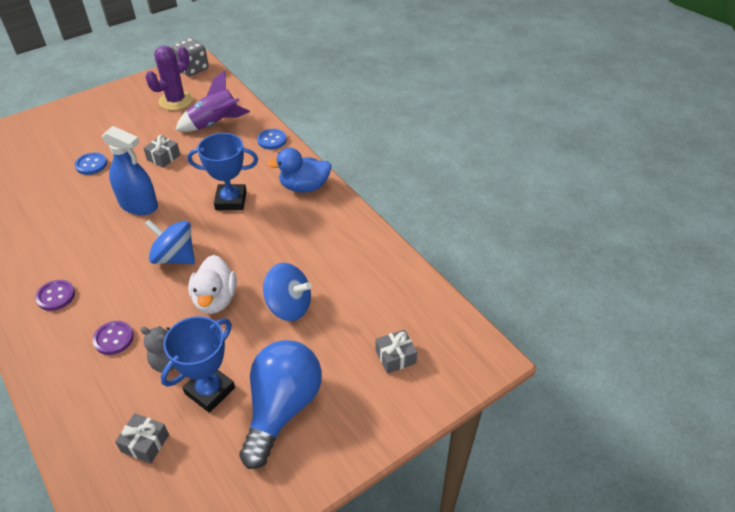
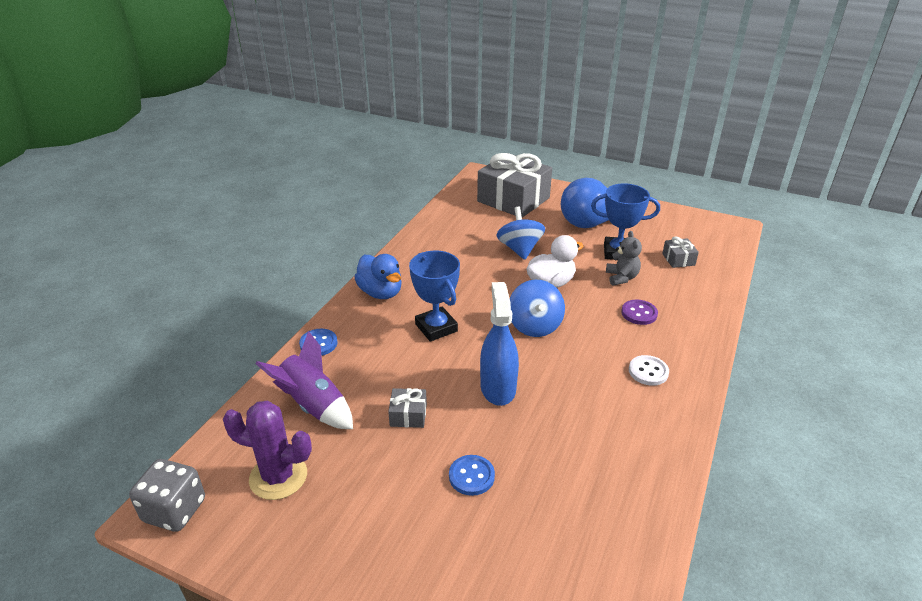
camera: 120 degrees left, 10 degrees down
(56, 296) = (648, 371): purple button -> white button
(395, 357) = (513, 200): grey gift -> grey gift, size x2.40

